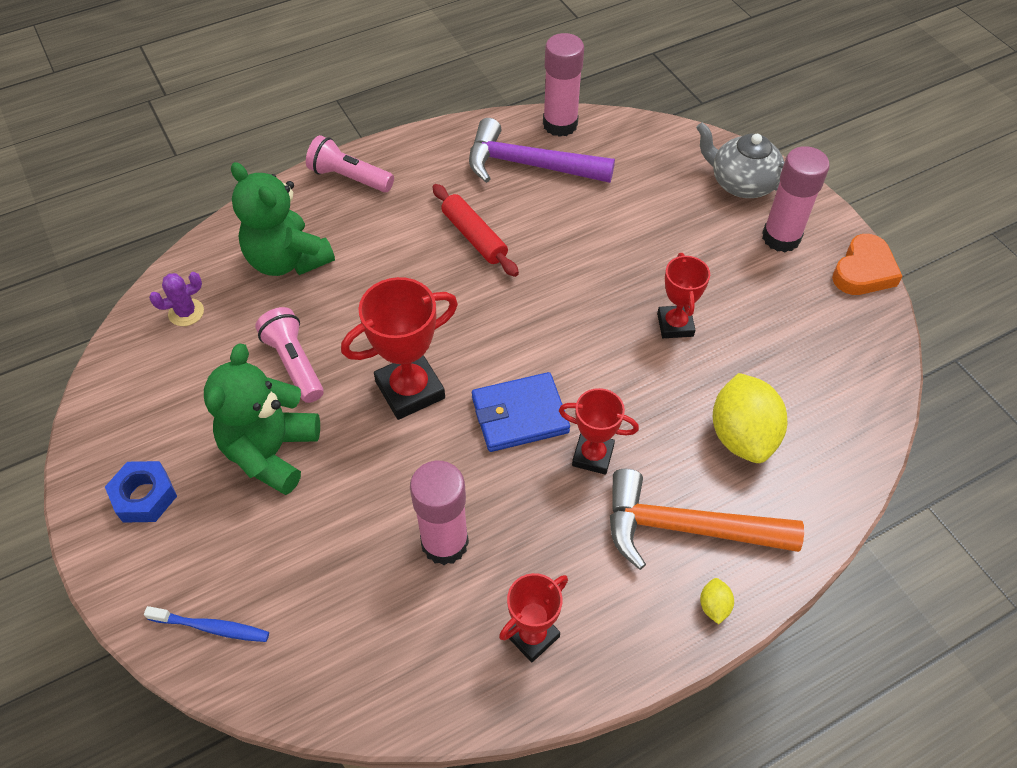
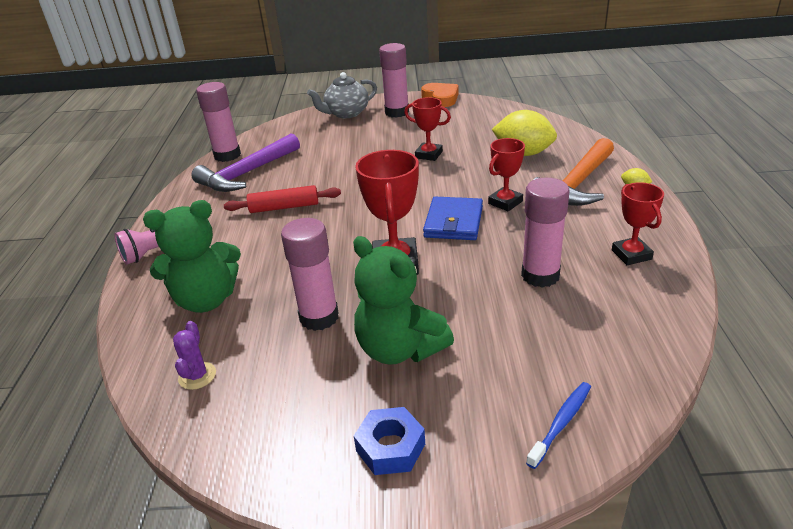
camera: 60 degrees left, 20 degrees down
(294, 363) = (319, 317): pink flashlight -> pink glue stick

